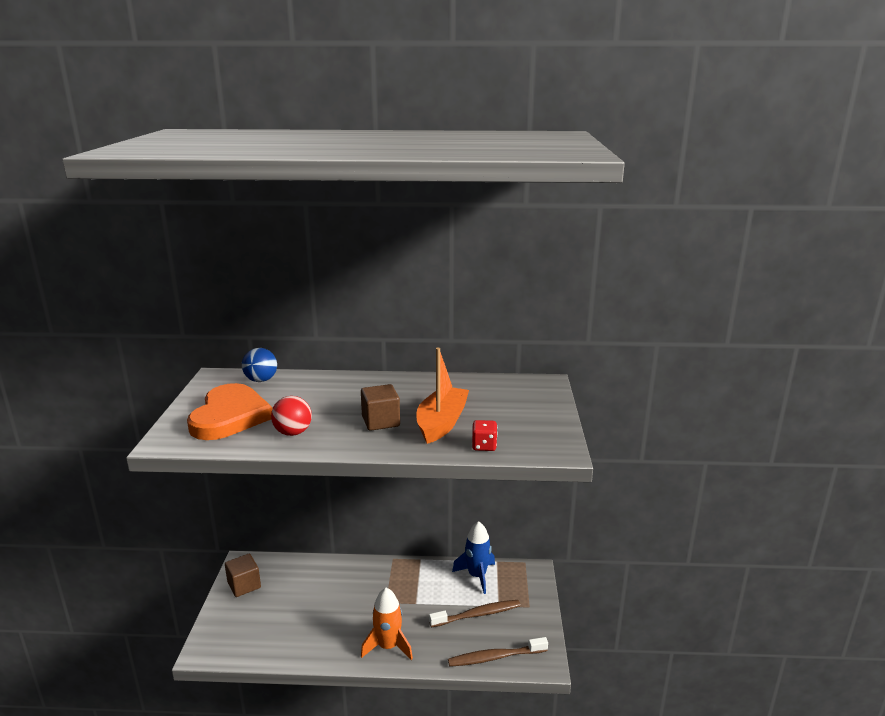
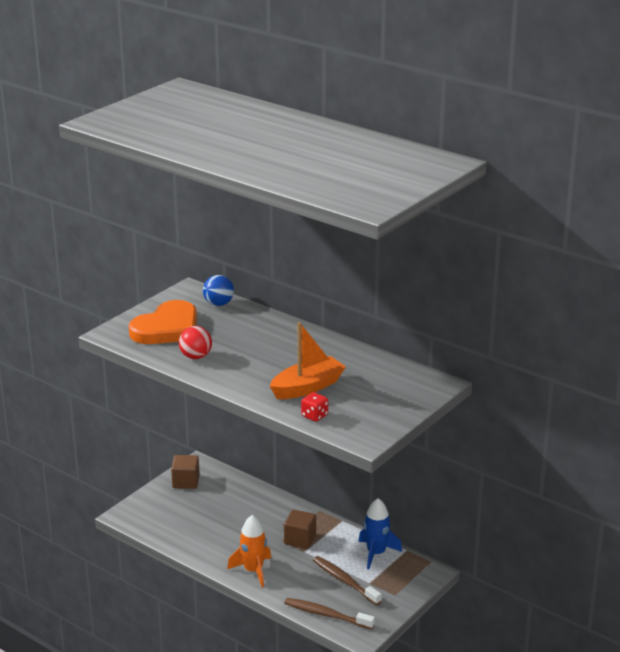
camera: 35 degrees right, 5 degrees up
(381, 421) = (265, 370): brown cube -> brown cube (300, 539)
(477, 614) = (344, 581): brown toothbrush -> brown toothbrush turned 150 degrees counterclockwise

